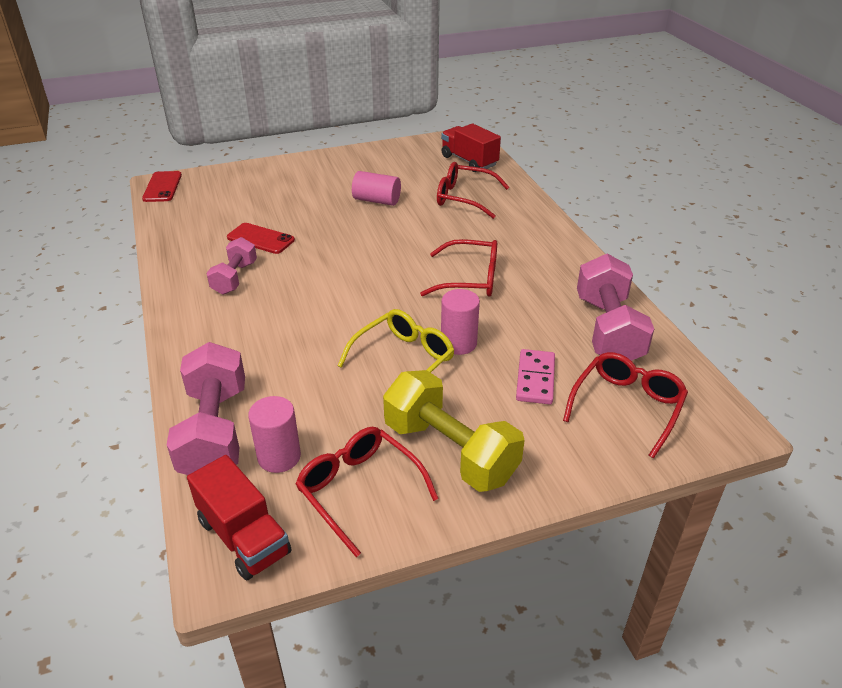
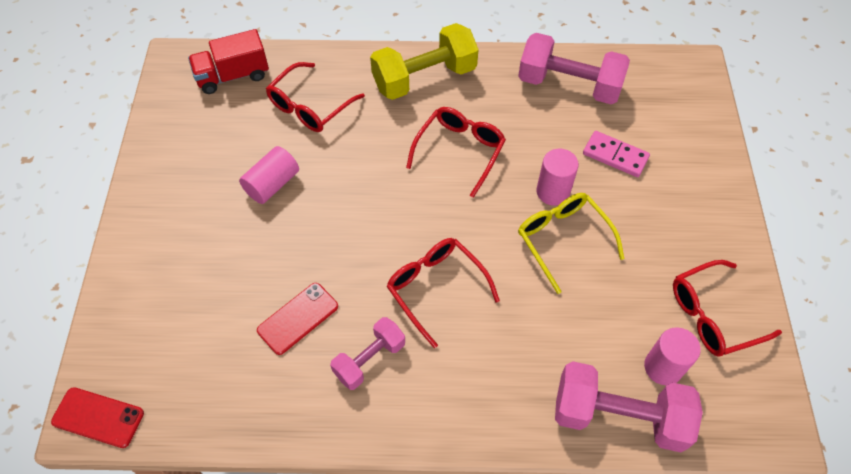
camera: 70 degrees left, 20 degrees up
(234, 278) = (369, 359): pink dumbbell -> pink dumbbell turned 75 degrees counterclockwise
(244, 537) = (747, 410): red truck -> none
(450, 451) = (683, 241): yellow dumbbell -> yellow dumbbell (424, 78)
(627, 406) = (661, 113): red glasses -> red glasses (436, 288)

